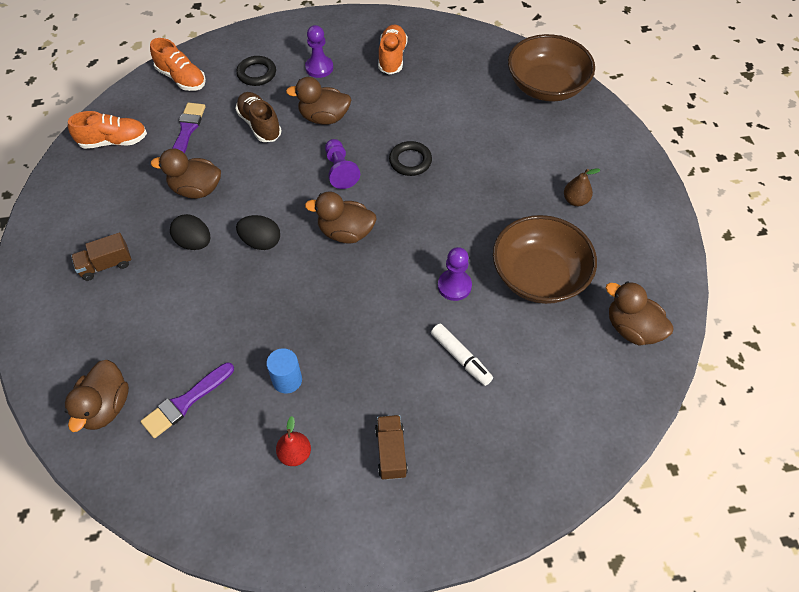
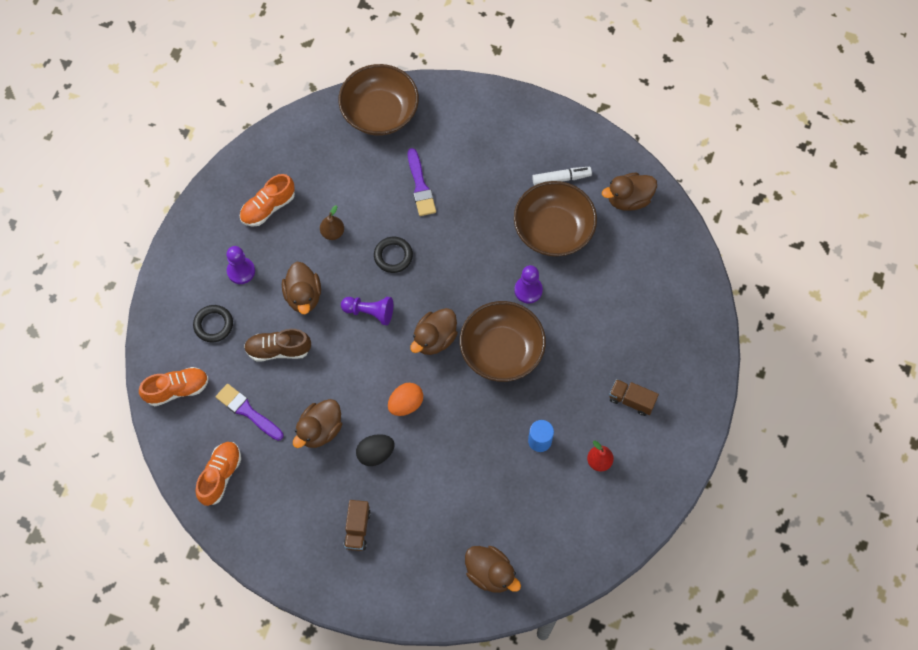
camera: 60 degrees left, 10 degrees up
(185, 402) = (518, 516): purple brush -> purple brush (420, 186)
(261, 242) = (406, 404): black egg -> orange egg
(324, 117) = (303, 296): brown duck -> brown duck turned 45 degrees counterclockwise
(369, 295) = (501, 351): none -> brown bowl
(392, 57) = (268, 207): orange shoe -> orange shoe turned 75 degrees counterclockwise
(461, 358) = (588, 319): white marker -> white marker (561, 178)
(575, 200) = (504, 165): brown pear -> brown pear (332, 232)

